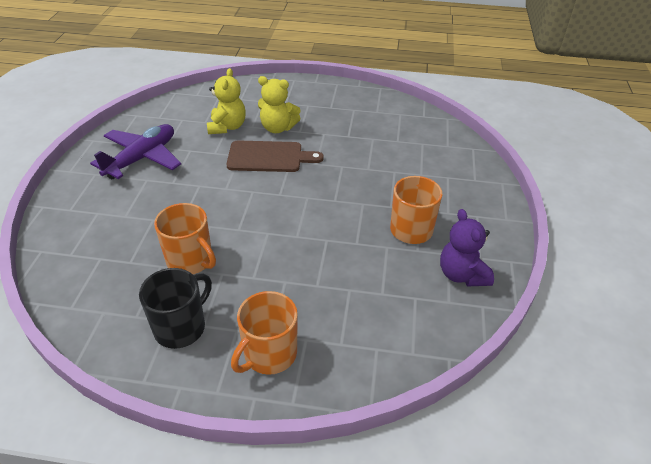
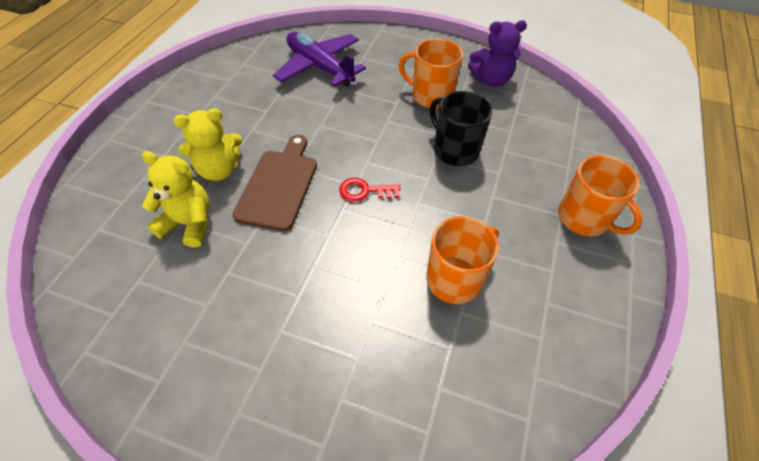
camera: 80 degrees left, 10 degrees up
(142, 158) = (222, 339): purple plane -> purple plane (319, 67)
(181, 327) = (555, 291): black mug -> black mug (454, 150)
(273, 200) = (364, 191): none -> red key
(278, 128) = (219, 170): yellow teddy bear -> yellow teddy bear turned 45 degrees clockwise

